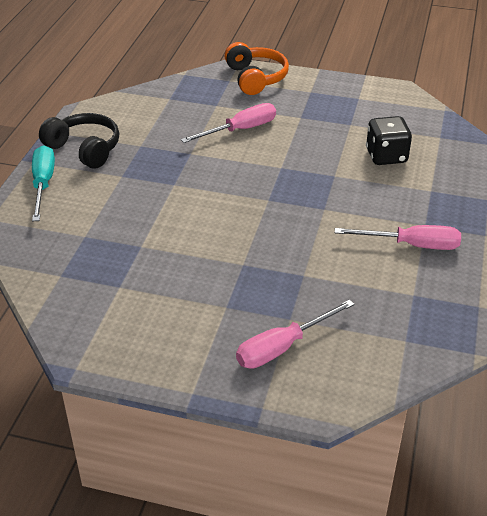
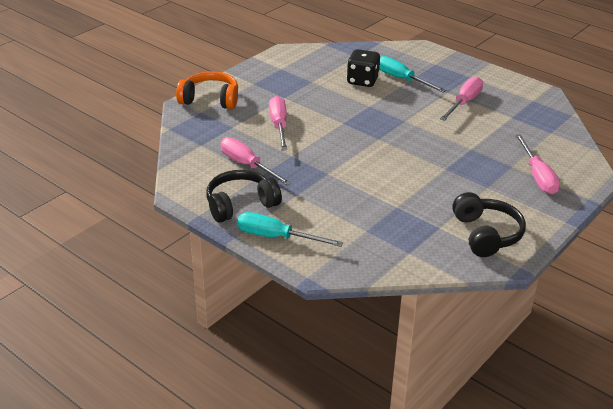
camera: 65 degrees left, 5 degrees down
(125, 326) = (486, 234): none -> black headphones
(153, 133) = (247, 165): none -> pink screwdriver
(420, 183) = (402, 79): none -> turquoise screwdriver

